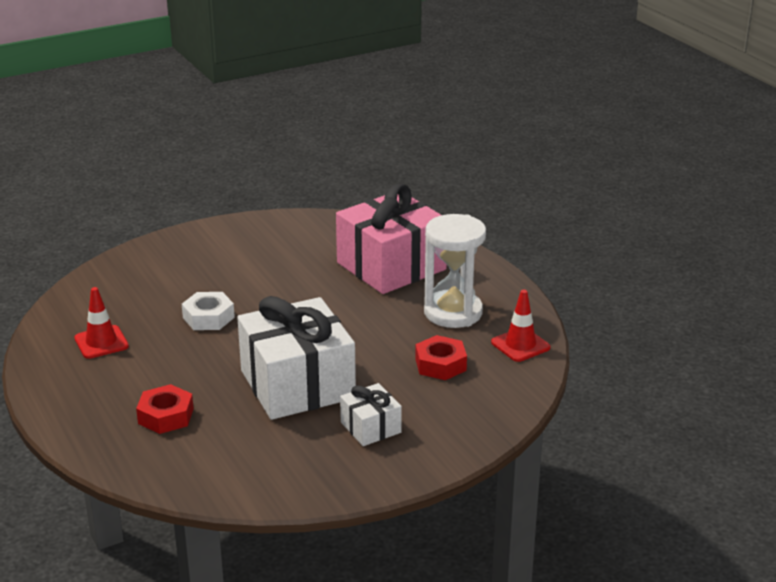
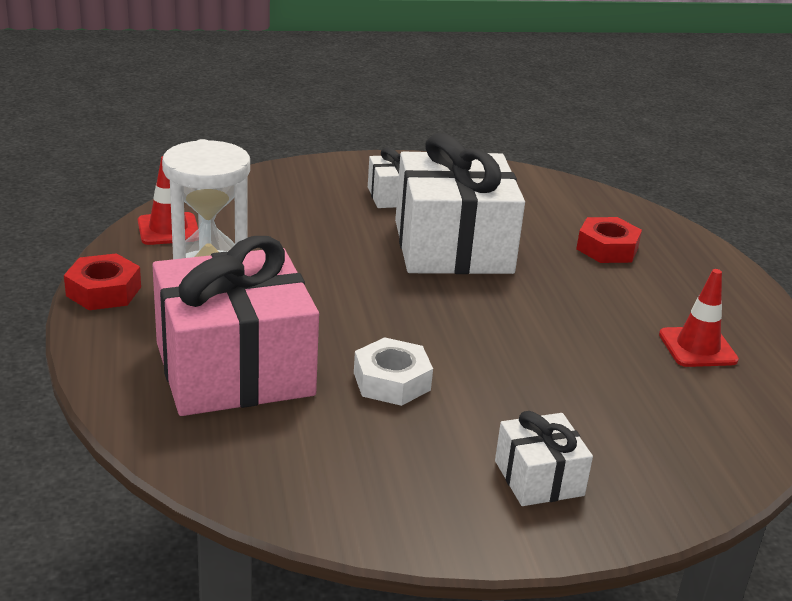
camera: 165 degrees left, 0 degrees up
(203, 251) = (539, 478): none -> white gift
(208, 317) = (545, 349): white nut -> white nut (392, 381)
(440, 364) = (278, 231): red nut -> red nut (103, 291)

